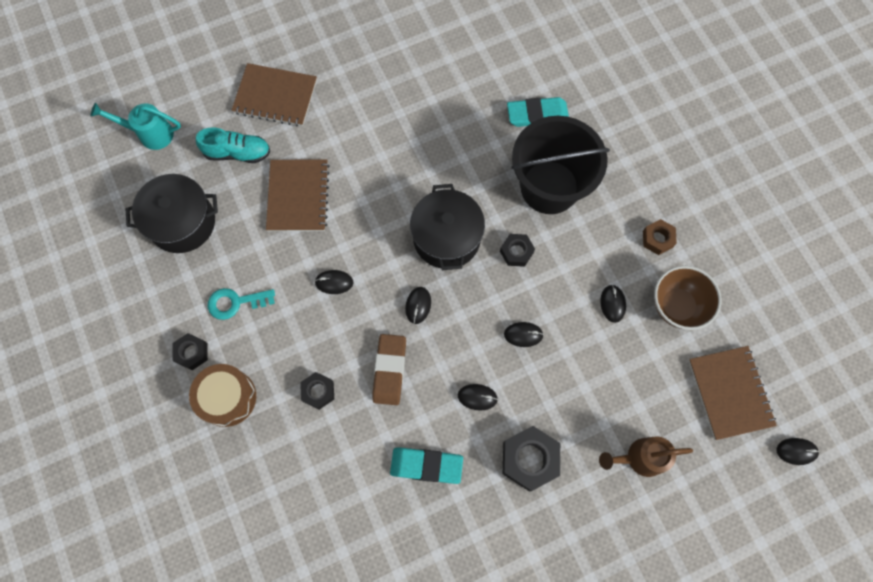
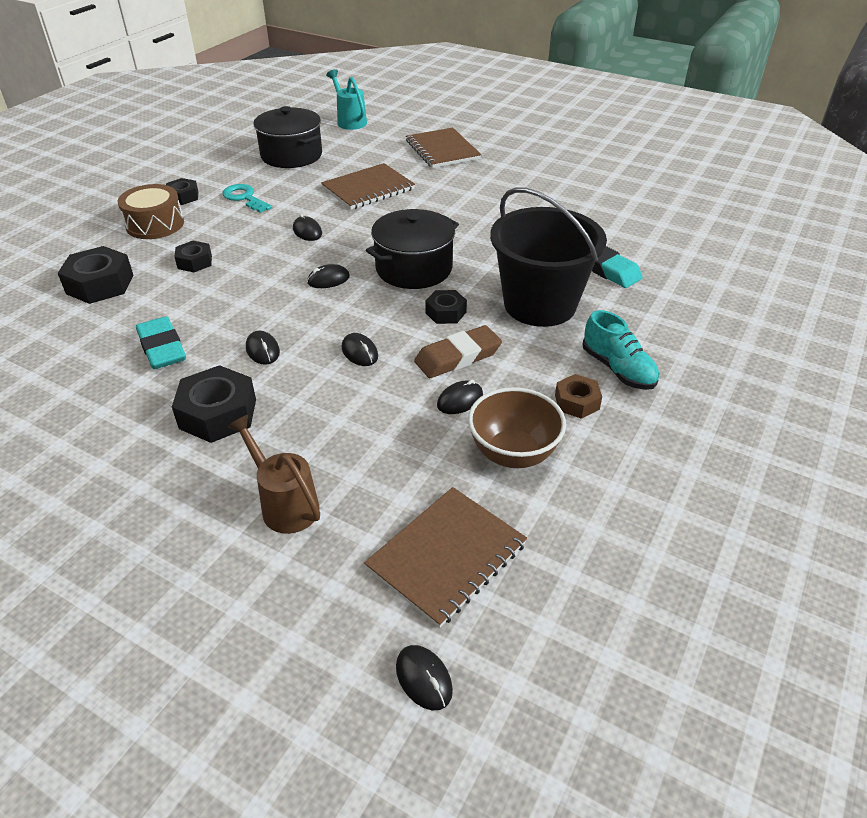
camera: 55 degrees right, 30 degrees down
(238, 153) = (375, 154): turquoise shoe -> turquoise shoe (618, 369)
(300, 479) = (100, 284): none -> black nut
(389, 370) = (247, 289): brown eraser -> brown eraser (458, 357)

